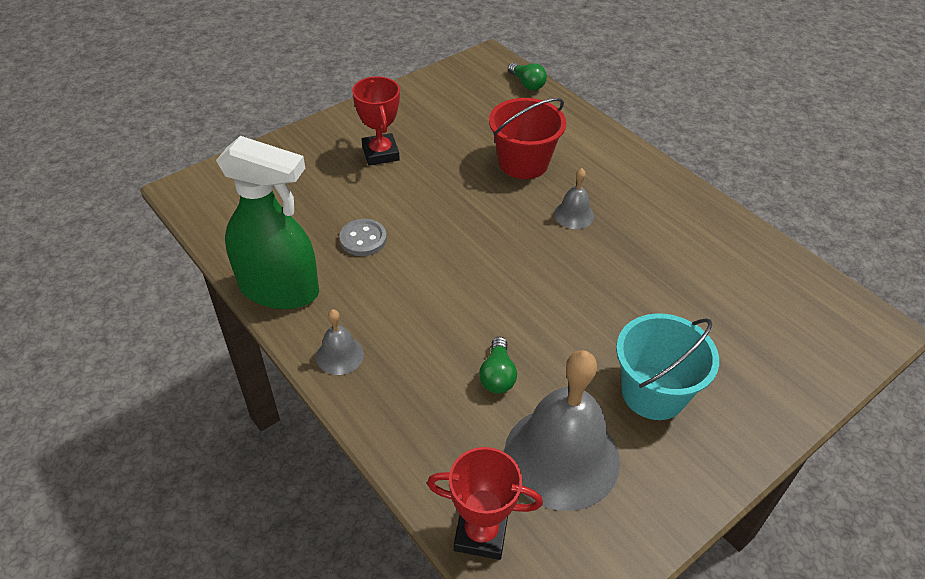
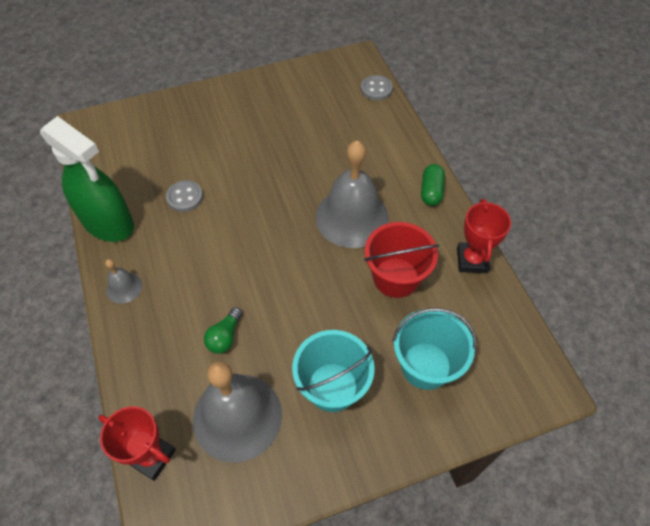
camera: 20 degrees right, 10 degrees up
(380, 153) = (232, 126): red trophy -> red trophy (472, 260)
(523, 163) = (336, 160): red bucket -> red bucket (396, 277)
(527, 84) = (376, 89): green light bulb -> grey button
(574, 215) = (352, 217): grey bell -> grey bell, size x2.22
(645, 170) = (431, 191): none -> green capsule
(741, 342) = (425, 366): none -> turquoise bucket

